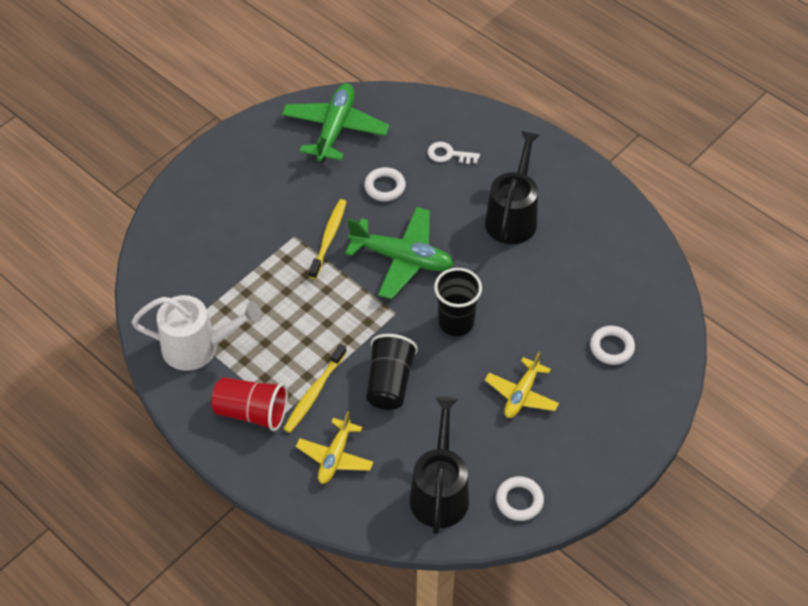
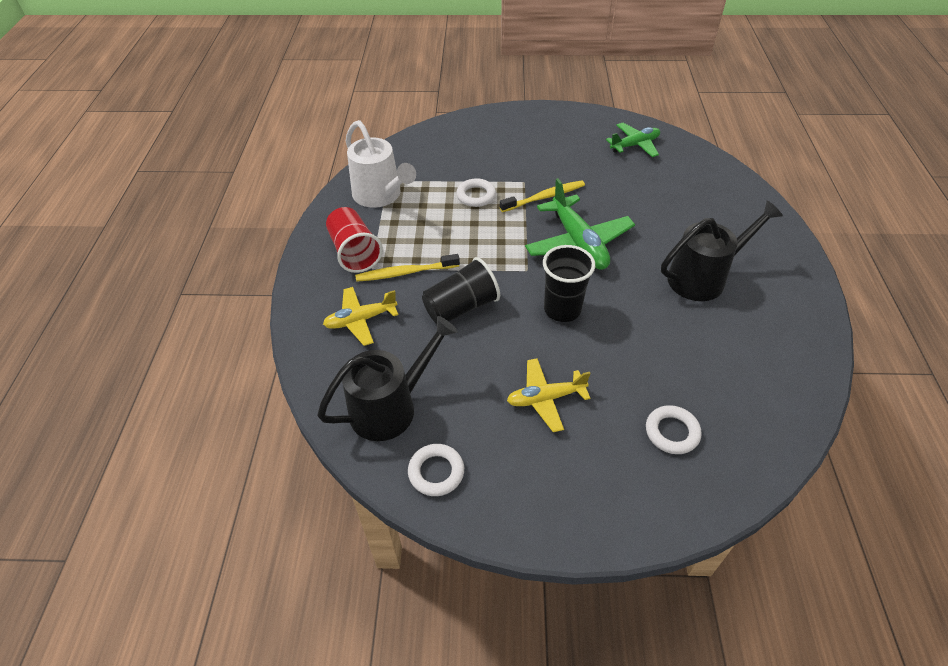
camera: 50 degrees right, 5 degrees down
(335, 129) = (634, 145): green plane -> green plane, size x0.63
(385, 187) = (625, 196): white ring -> white ring (476, 196)
(449, 154) = (701, 208): white key -> none

